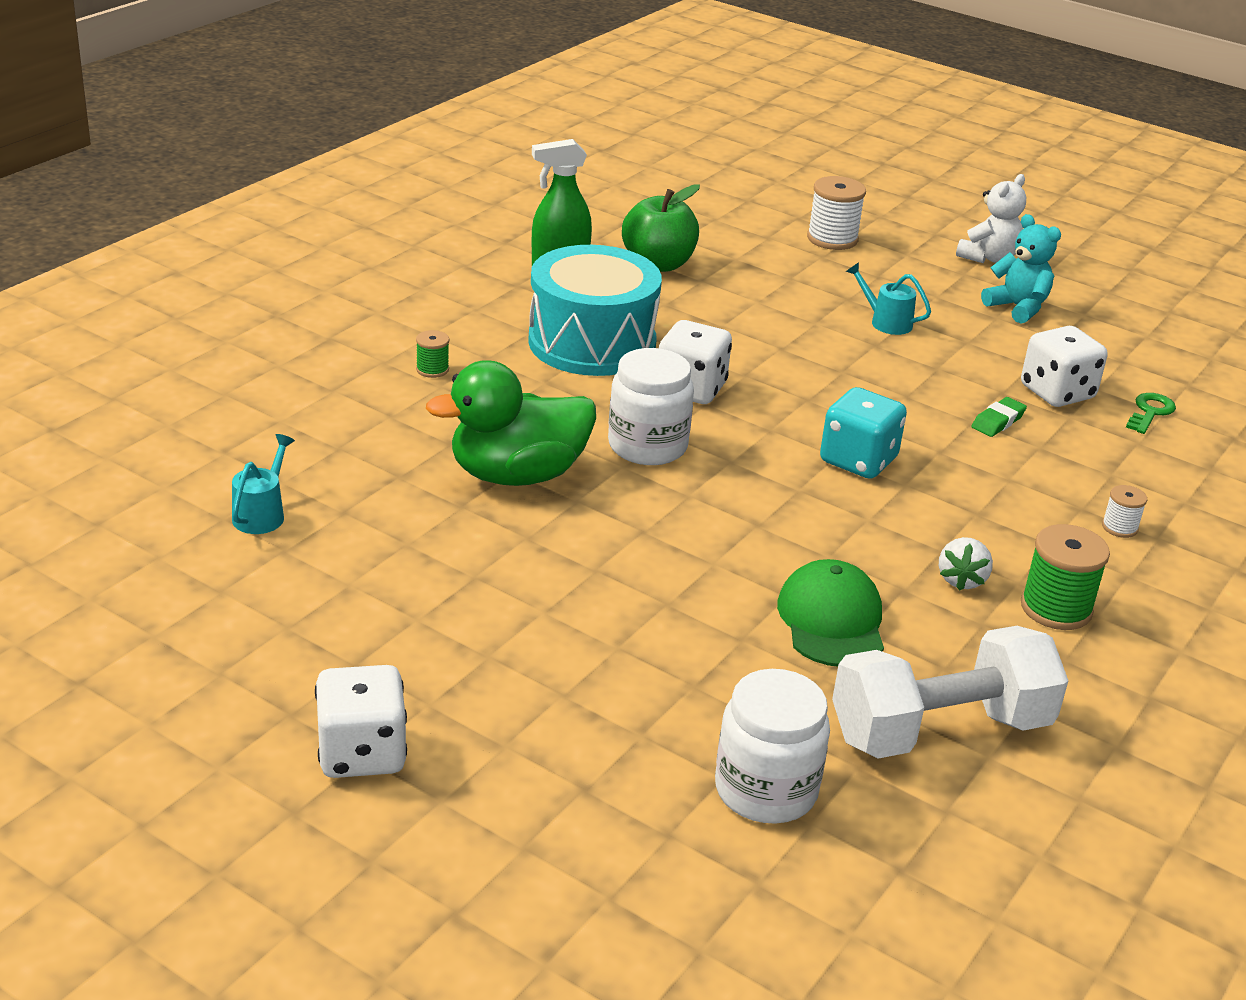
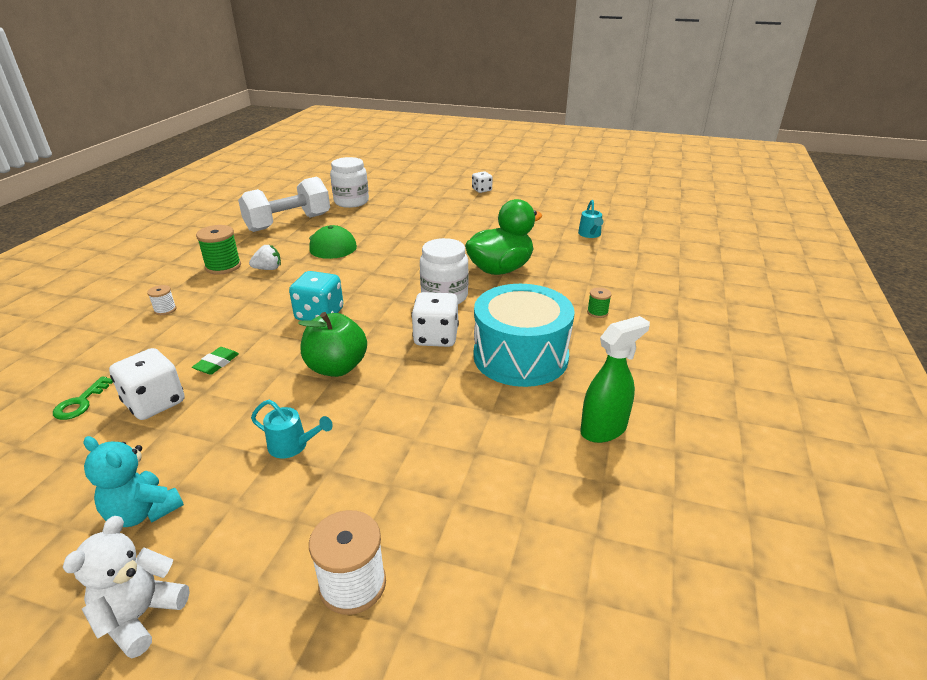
camera: 165 degrees right, 0 degrees up
(362, 753) = (481, 190): white dice -> white dice, size x0.61
(658, 264) = (524, 463): green apple -> green apple (336, 367)
(961, 580) = (268, 269): white strawberry -> white strawberry turned 75 degrees clockwise

